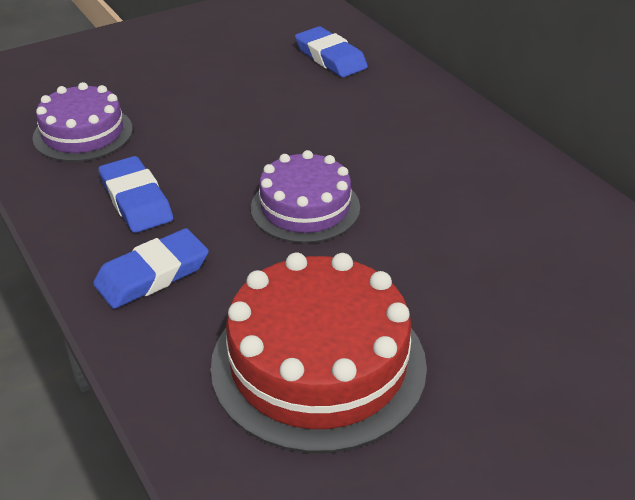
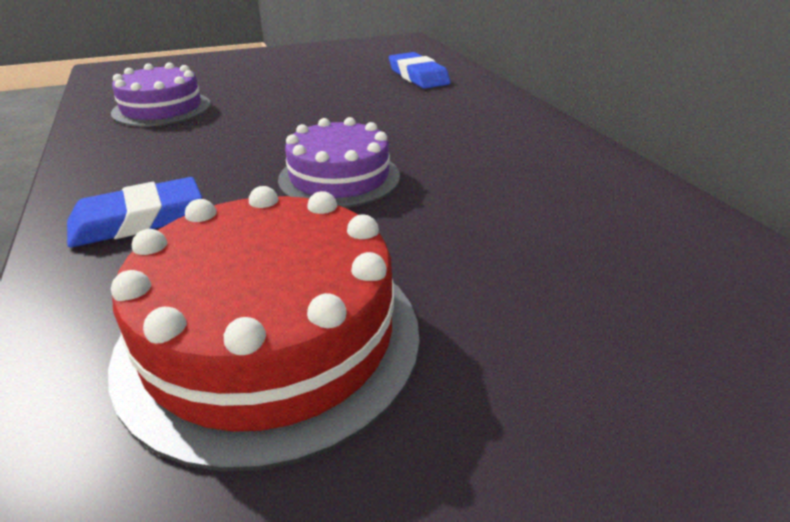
camera: 10 degrees right, 5 degrees down
(136, 200) = (171, 157): blue eraser -> none

